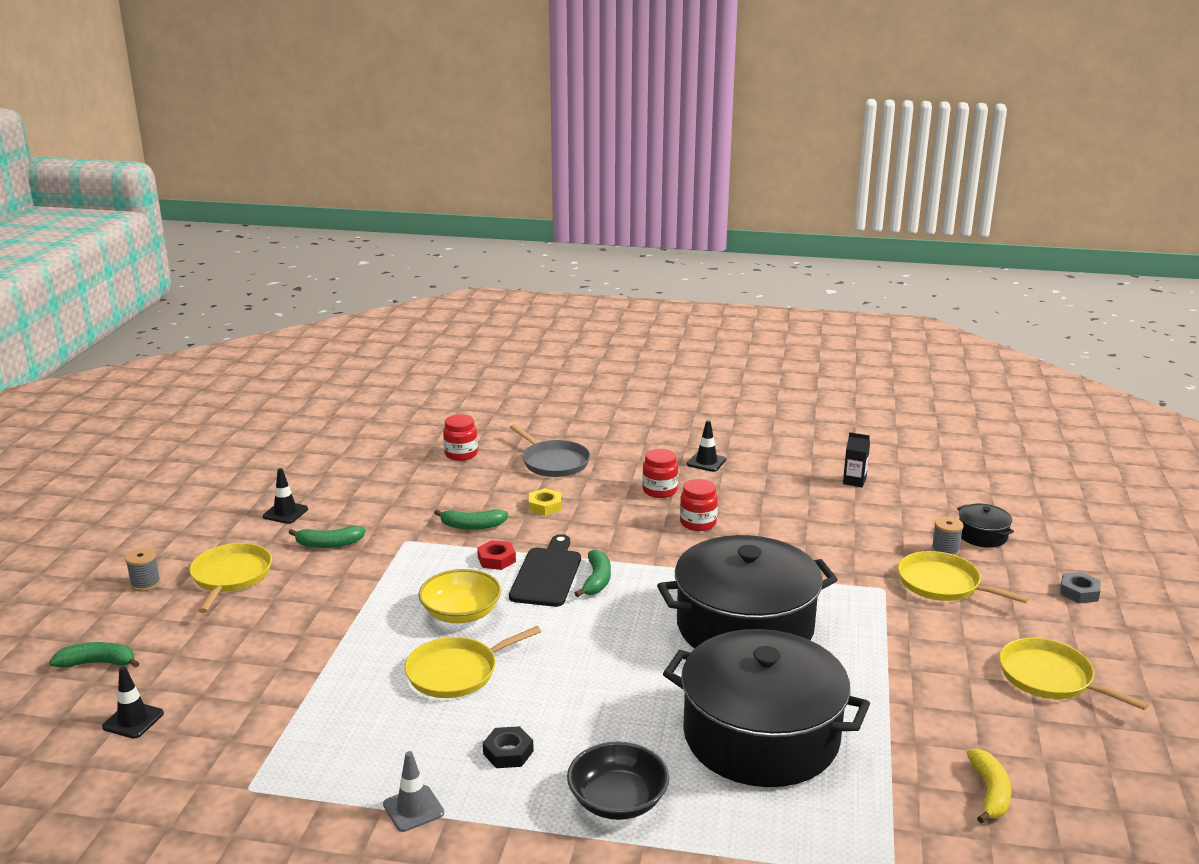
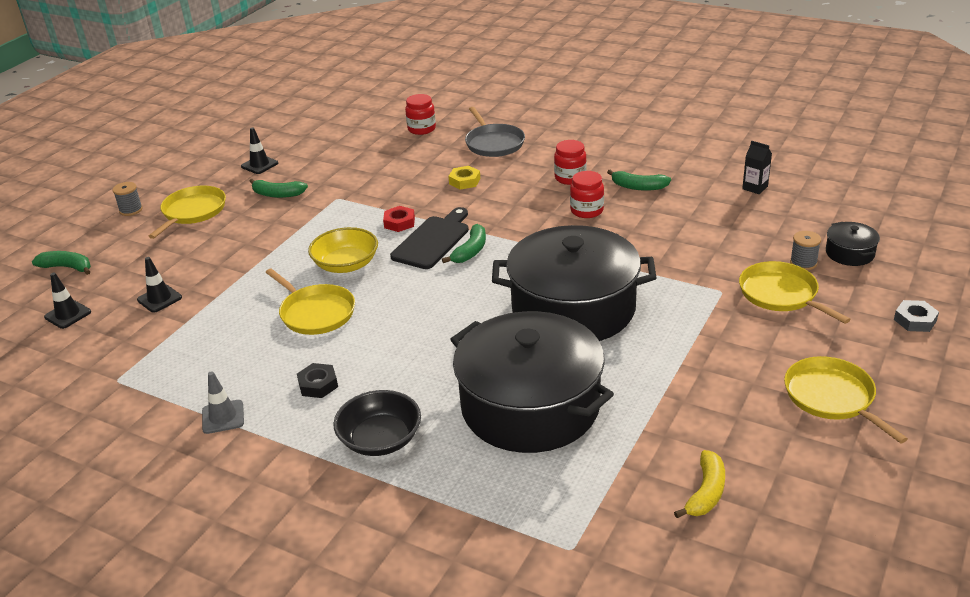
camera: 20 degrees right, 10 degrees up
(456, 672) = (315, 313): yellow pan -> yellow pan turned 120 degrees counterclockwise
(472, 526) = (396, 192): green banana -> green banana (638, 187)
(706, 462) = (627, 156): black traffic cone -> black traffic cone (159, 299)

